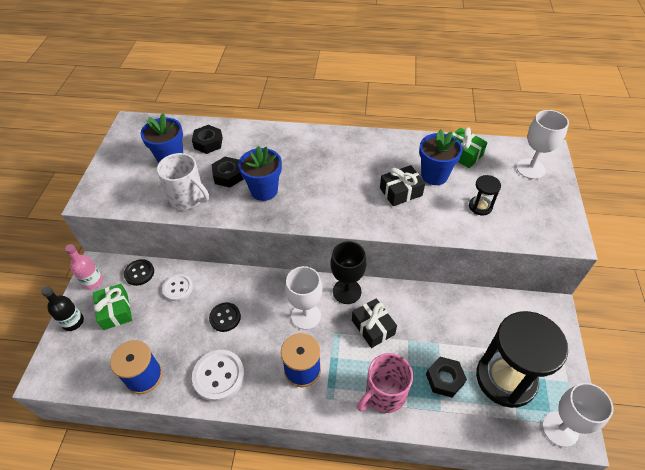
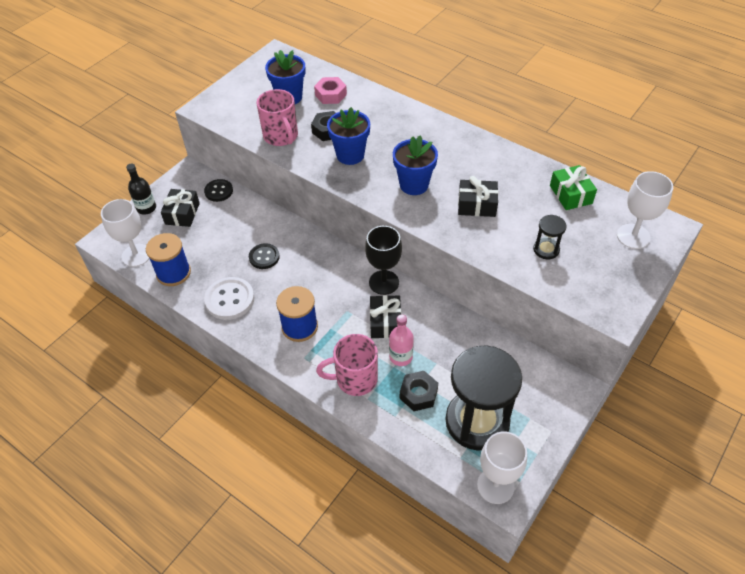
camera: 30 degrees right, 0 degrees up
(93, 281) = (179, 183): pink bottle -> pink bottle (401, 357)
(115, 311) = (182, 213): green gift -> black gift
(178, 288) = (241, 217): white button -> none
(188, 198) = (281, 136): white mug -> pink mug
(208, 143) = (330, 95): black nut -> pink nut
(306, 316) = (332, 286): white goblet -> white goblet (136, 255)
(434, 175) = (523, 203): blue flower pot -> blue flower pot (414, 185)

